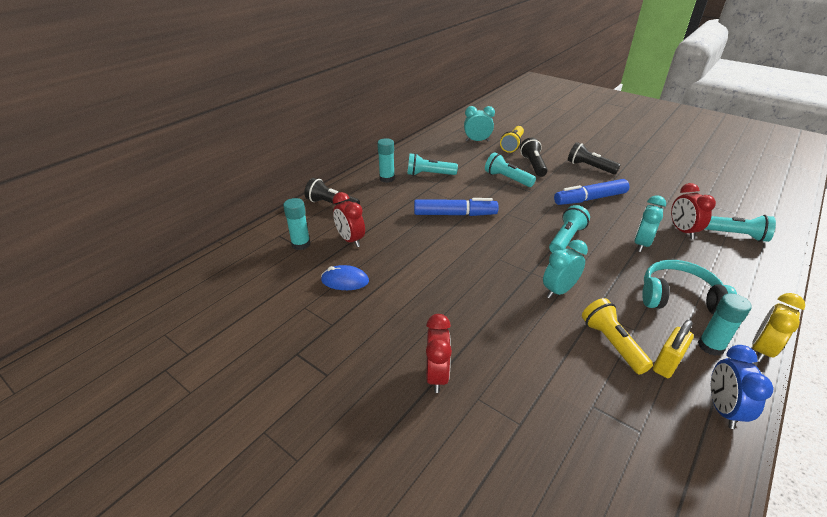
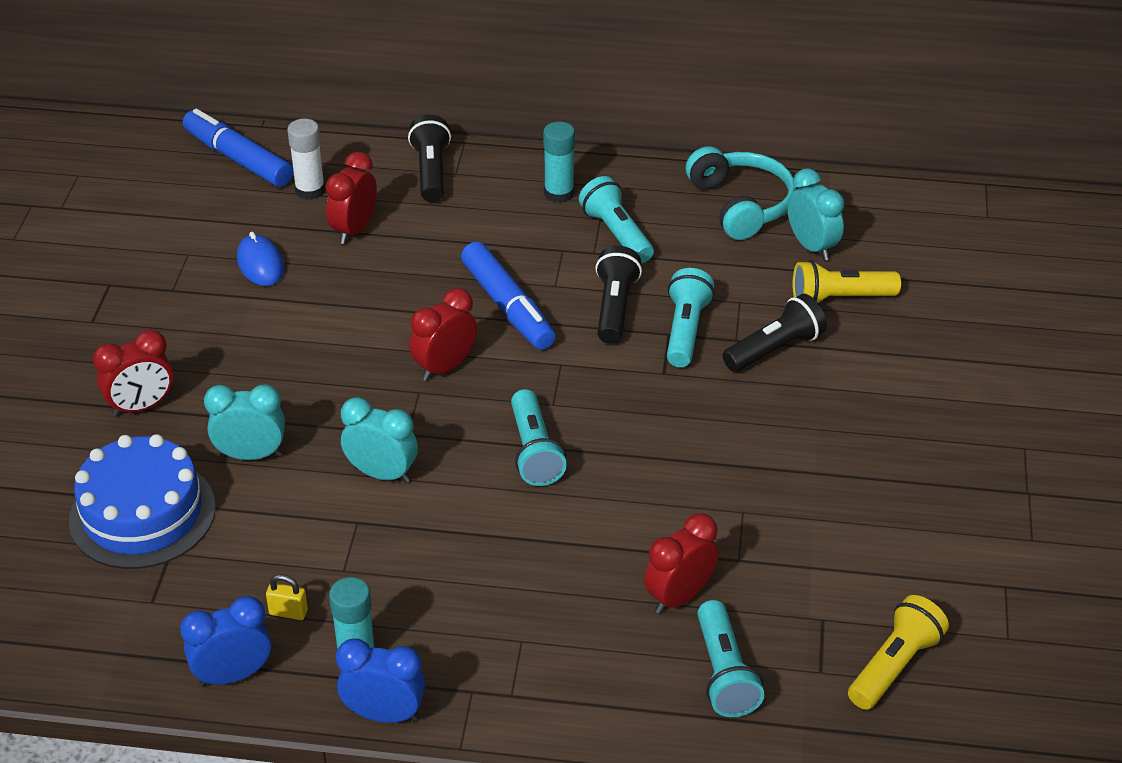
camera: 60 degrees right, 5 degrees up
(301, 244) = (310, 190): turquoise glue stick -> white glue stick
(486, 245) = (445, 367): none -> red clock
(547, 409) = (142, 513): none -> blue cake
(566, 238) = (534, 452): turquoise flashlight -> turquoise flashlight turned 75 degrees clockwise
(589, 167) = (840, 428): black flashlight -> black flashlight (615, 308)
(590, 199) = (701, 454): blue marker -> blue marker (238, 159)
(611, 343) = (297, 551): yellow flashlight -> yellow flashlight (894, 665)
(641, 244) = (588, 547): turquoise clock -> turquoise clock (251, 455)
(666, 364) = (288, 612): yellow padlock -> yellow padlock, size x0.63
(679, 297) = (457, 611): turquoise headphones -> turquoise headphones (741, 204)
(761, 350) = (384, 714): yellow clock -> blue clock

